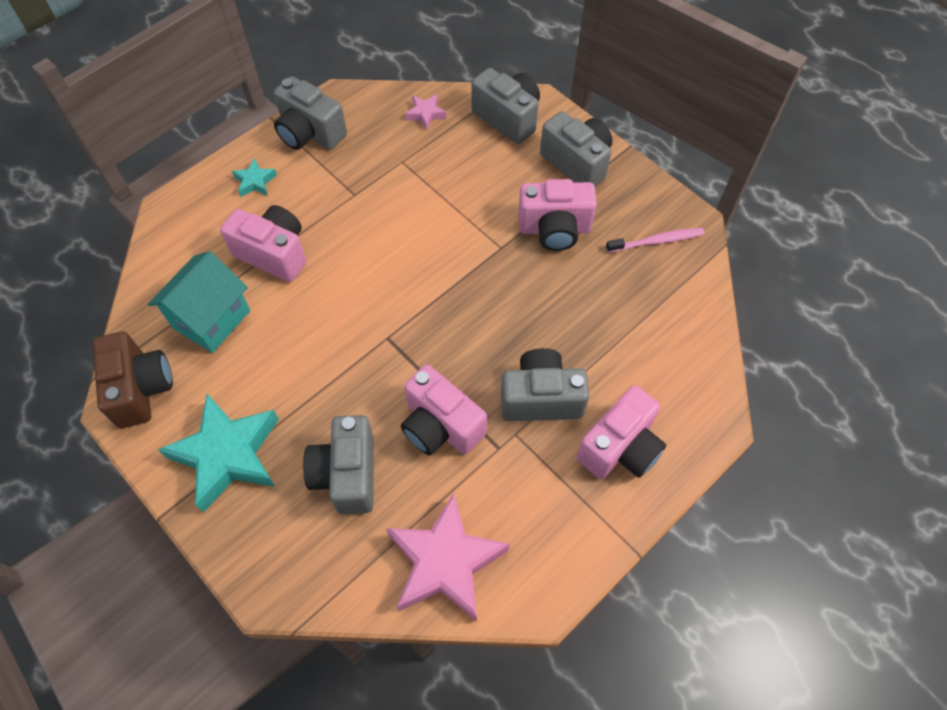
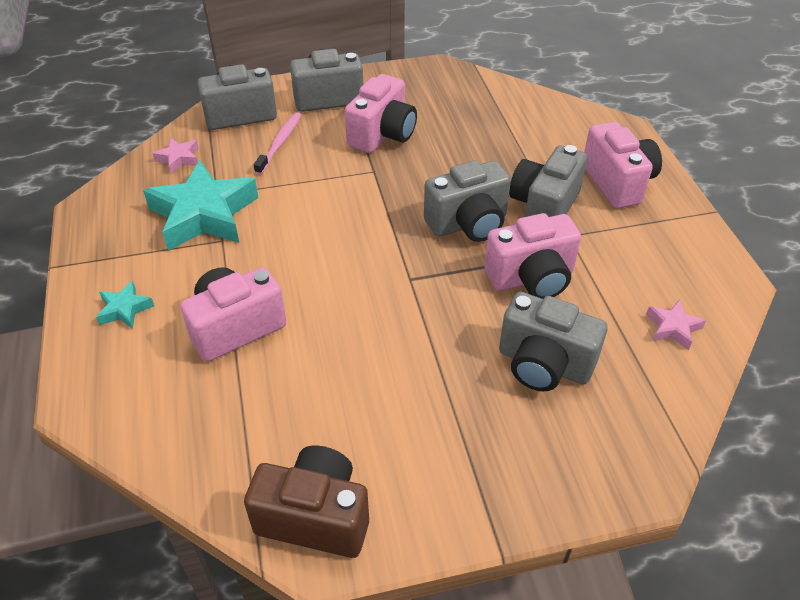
camera: 60 degrees left, 15 degrees down
(211, 319) = (273, 412): turquoise house -> none
(227, 454) = (460, 458): turquoise star -> turquoise star (203, 214)
(310, 133) = (109, 244): grey camera -> grey camera (468, 224)
(445, 562) = (673, 328): pink star -> pink star, size x0.45
(657, 241) = (442, 90): pink toothbrush -> pink toothbrush (280, 143)

